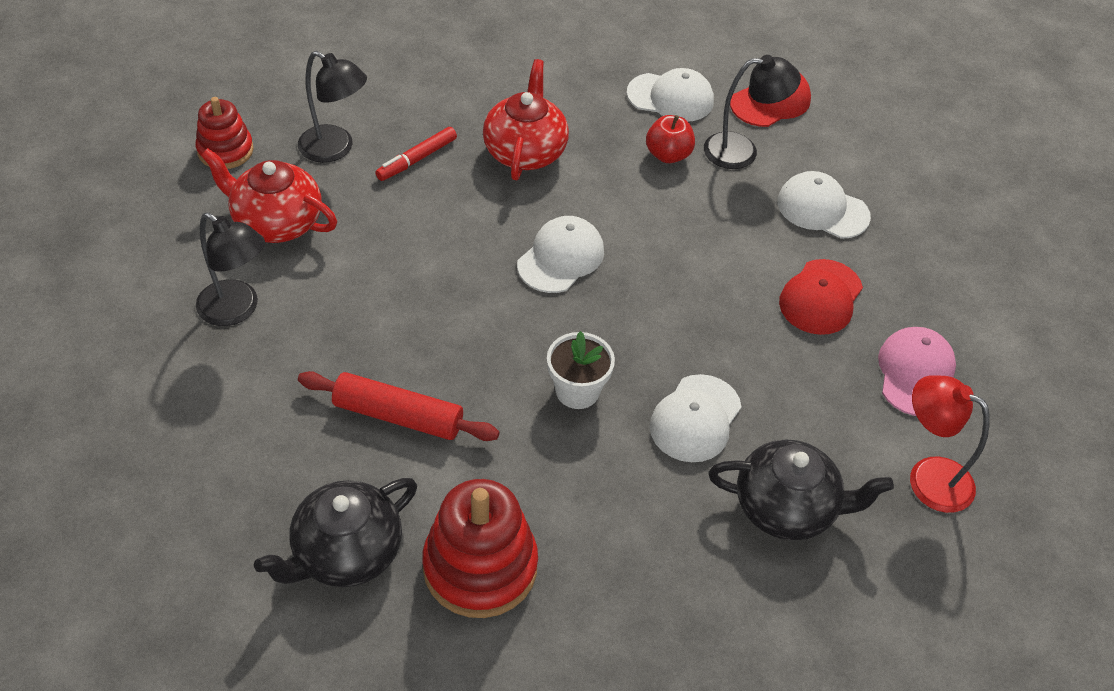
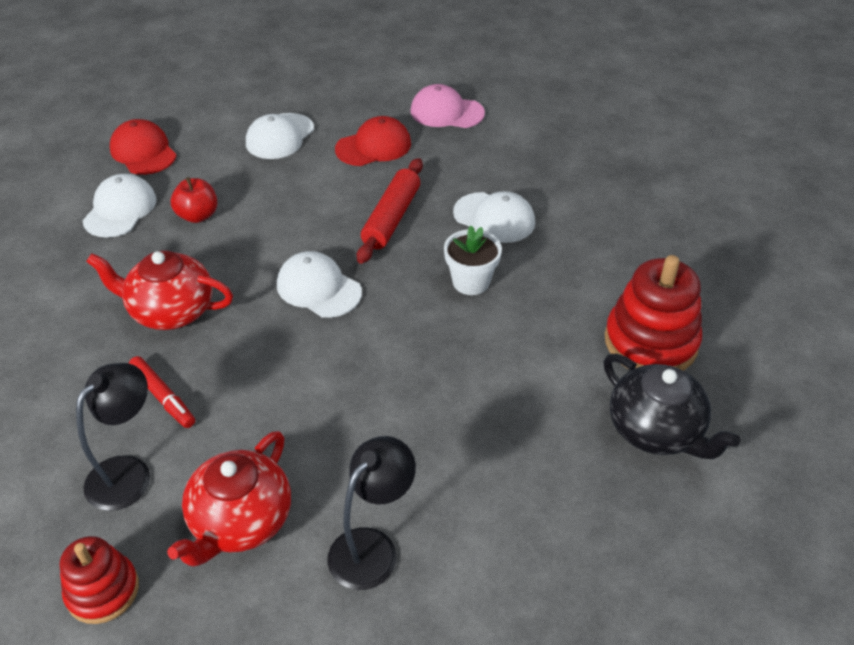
camera: 85 degrees left, 5 degrees down
(398, 416) = (506, 400): red rolling pin -> red rolling pin (391, 218)
(742, 151) = (203, 172): black lamp -> none
(787, 508) = (568, 180): black teapot -> none
(820, 297) = (373, 146): red cap -> red cap turned 60 degrees counterclockwise
(928, 477) = (534, 117): red lamp -> none

